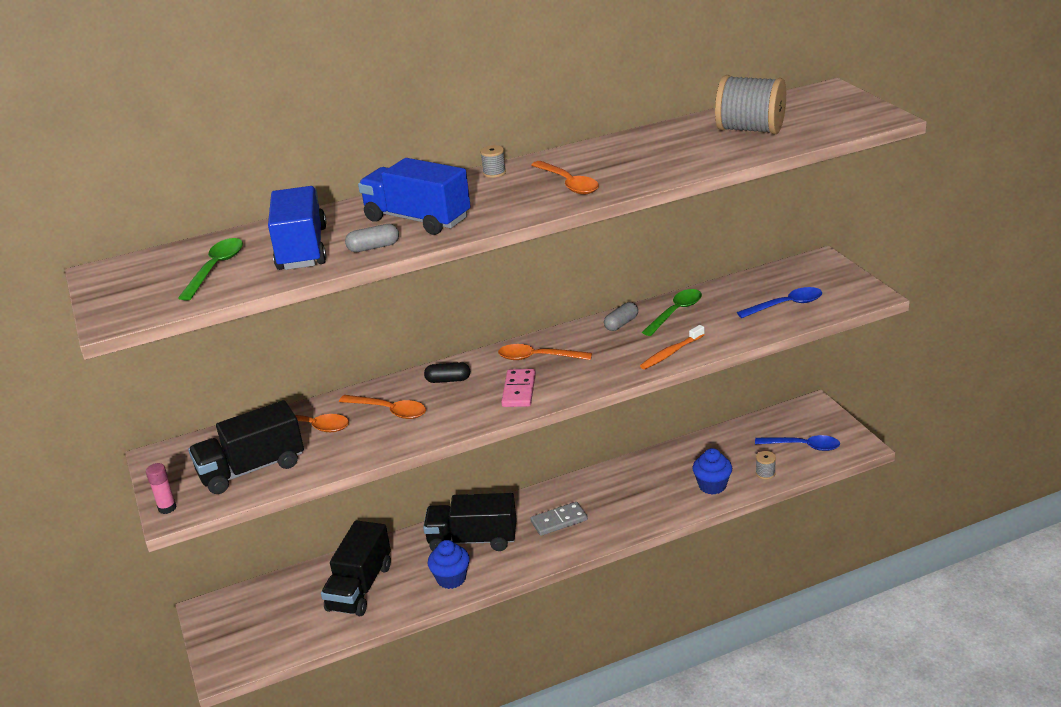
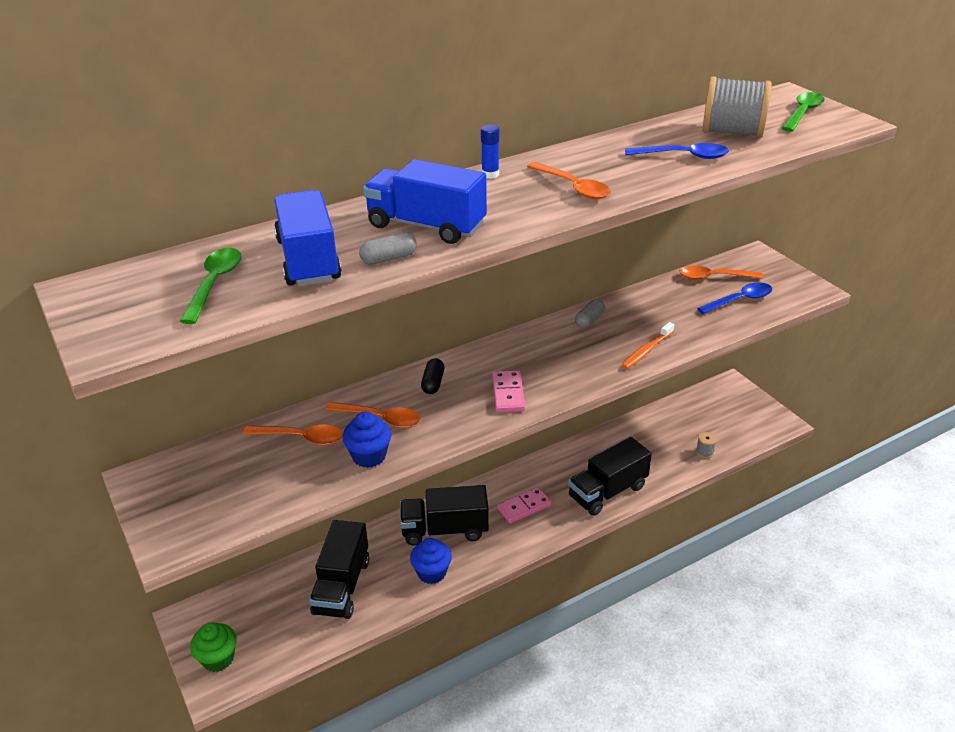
camera: 10 degrees left, 5 degrees up
(167, 508) = (161, 540): pink glue stick -> none
(230, 646) = (218, 659): none -> green cupcake
(252, 469) = (247, 490): black truck -> black truck (607, 492)
(448, 380) = (433, 383): black capsule -> black capsule turned 75 degrees counterclockwise
(494, 173) = (490, 174): grey spool -> blue glue stick
(538, 358) = (518, 357): orange spoon -> orange spoon (714, 277)
(559, 521) = (524, 507): grey domino -> pink domino
(675, 312) = (638, 308): green spoon -> green spoon (802, 113)
(712, 486) = (659, 466): blue cupcake -> blue cupcake (369, 456)
(803, 446) = (731, 424): blue spoon -> blue spoon (683, 156)

